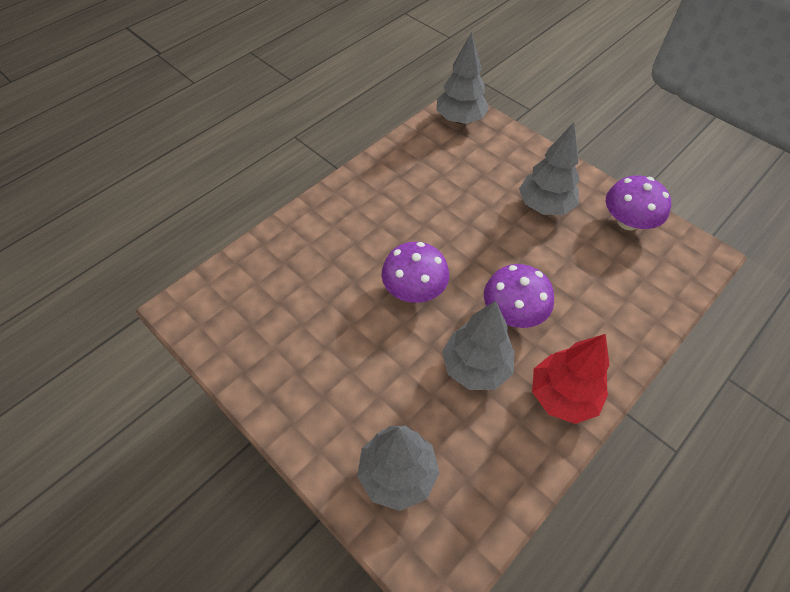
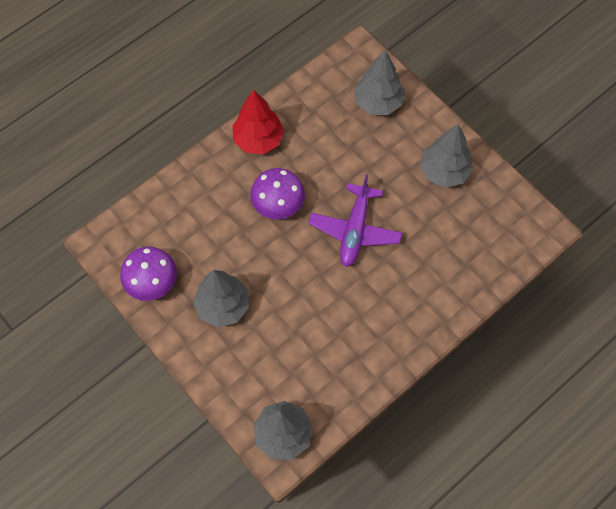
camera: 175 degrees left, 10 degrees up
(414, 289) = (355, 230): purple mushroom -> purple plane
(475, 367) = (316, 164): grey tree -> grey tree (444, 171)

